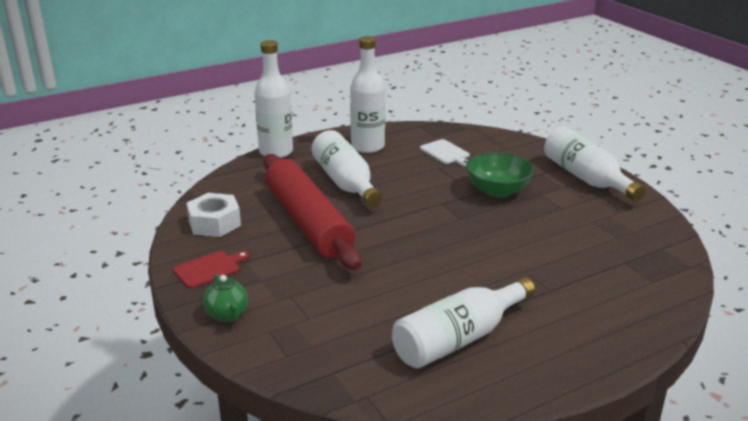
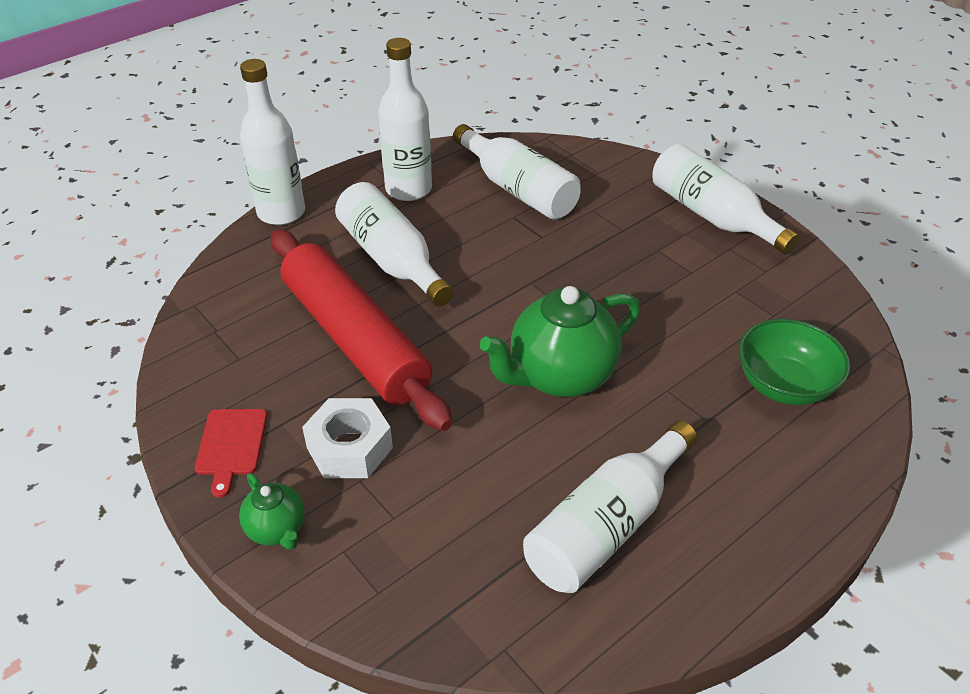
camera: 10 degrees left, 15 degrees up
(209, 269) = (231, 445): red cutting board -> red cutting board turned 135 degrees clockwise
(214, 223) = (221, 357): white nut -> white nut (349, 448)
(446, 153) = (518, 189): white cutting board -> white bottle
(448, 255) = (560, 376): none -> green teapot
(497, 191) = (601, 251): green bowl -> green bowl (783, 385)

